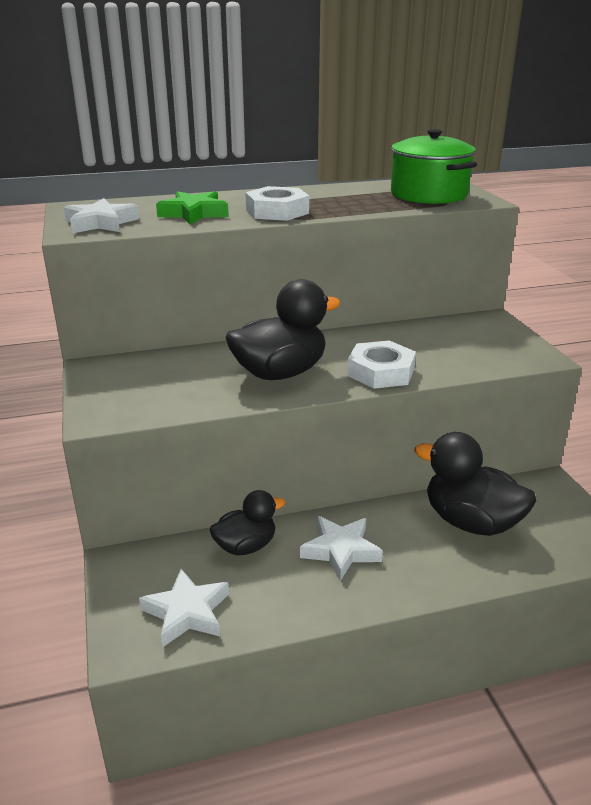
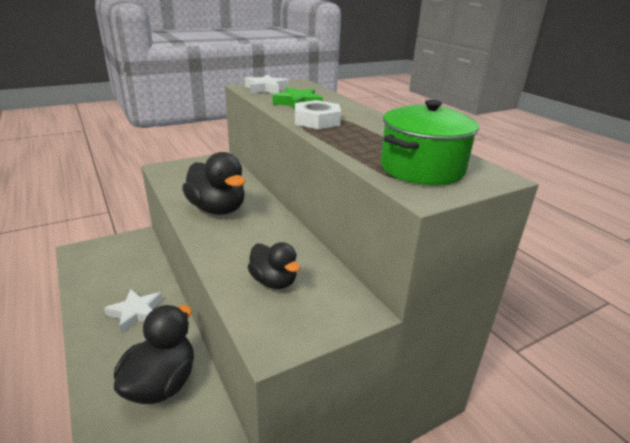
camera: 75 degrees right, 0 degrees up
(187, 612) = (95, 263): white star -> none
(246, 546) = (146, 274): black duck -> black duck (273, 281)
(381, 372) = (223, 248): white nut -> none

